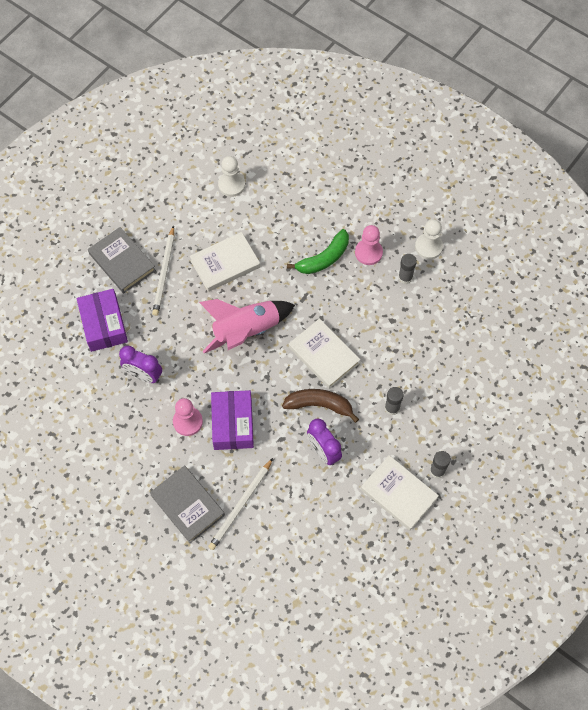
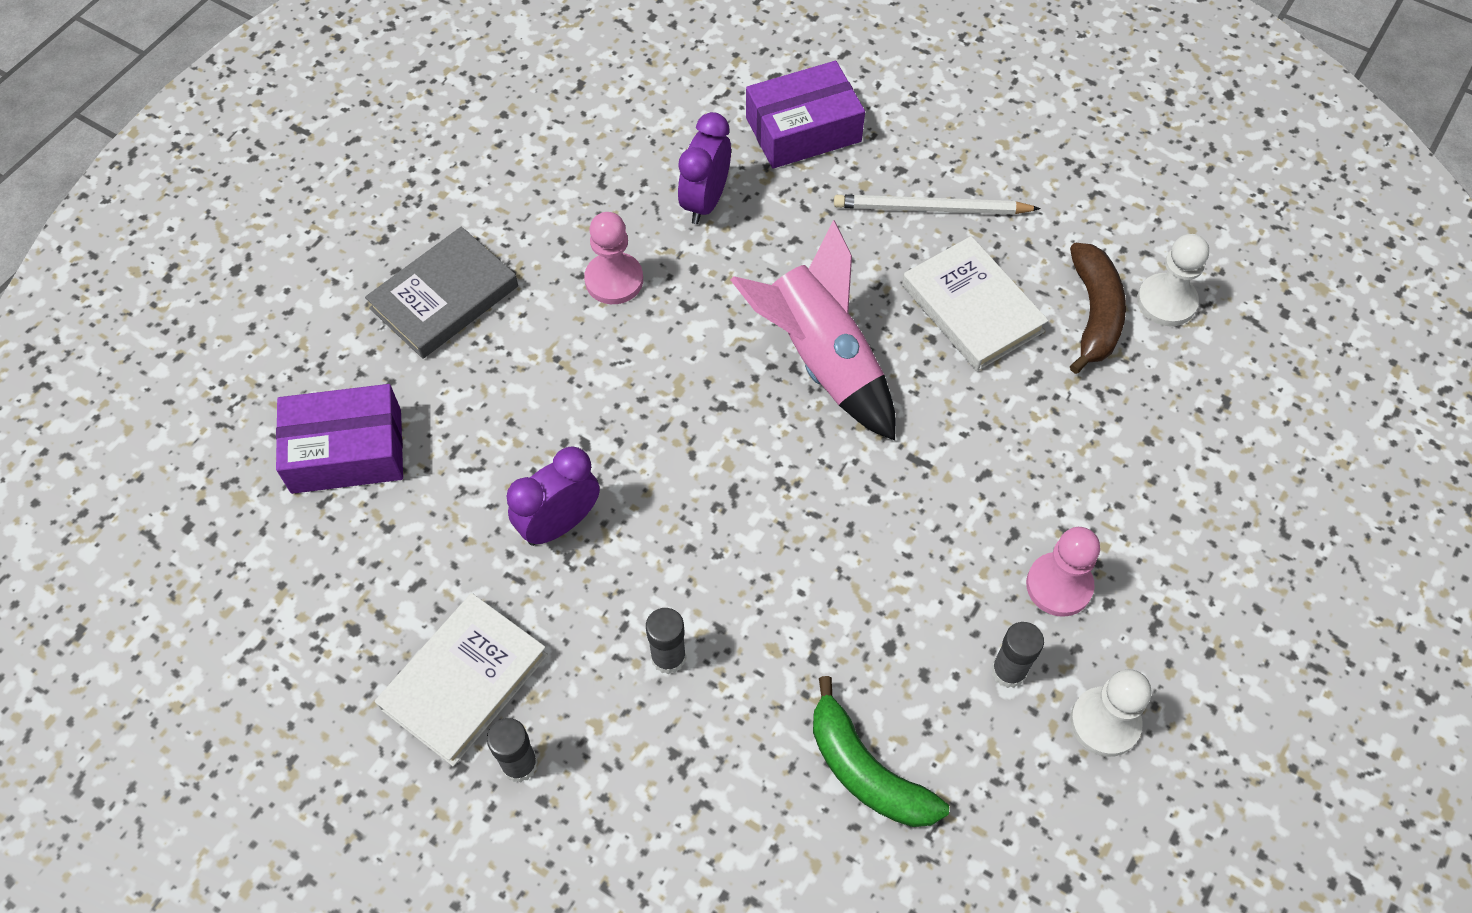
camera: 85 degrees right, 5 degrees down
(122, 262) = (942, 141): grey book -> none
(232, 424) = (613, 355): purple box -> purple box (346, 451)
(240, 506) = (442, 384): white pencil -> none
(319, 405) = (665, 509): brown banana -> brown banana (1094, 314)
(323, 258) = (1023, 492): green banana -> green banana (866, 771)
(324, 355) = (783, 509): white book -> none

